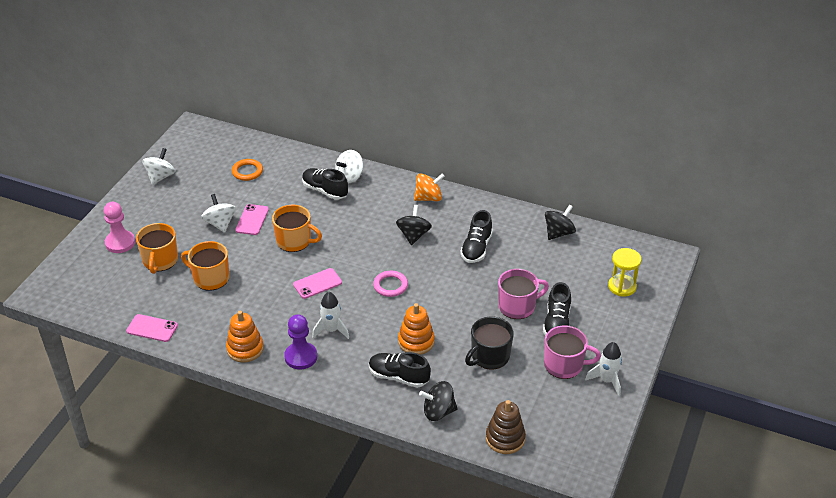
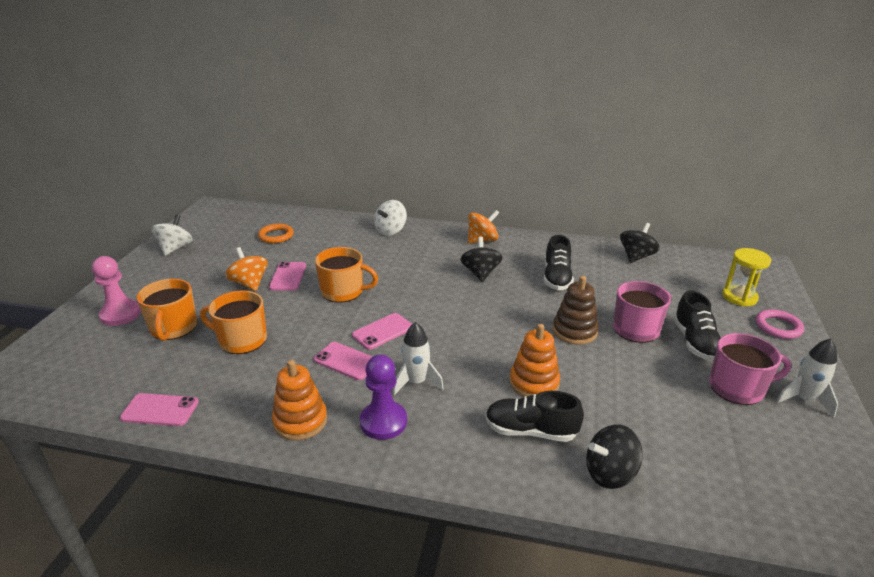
camera: 10 degrees left, 10 degrees down
(220, 223) = (249, 283): white spinning top -> orange spinning top
(284, 306) = (346, 361): none -> pink phone
(325, 190) = (367, 244): black shoe -> none
(390, 285) = (474, 324): pink ring -> pink ring (778, 327)
(489, 356) = (637, 389): black mug -> none
(505, 438) = (728, 501): brown stacking toy -> brown stacking toy (574, 331)

